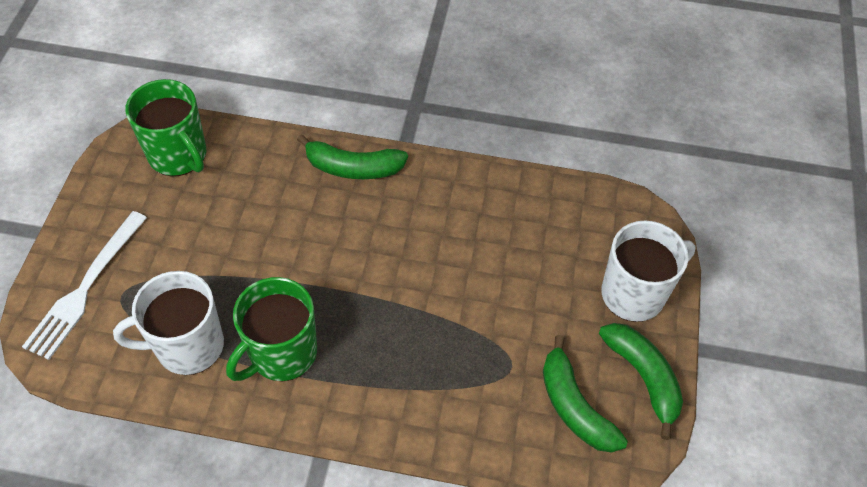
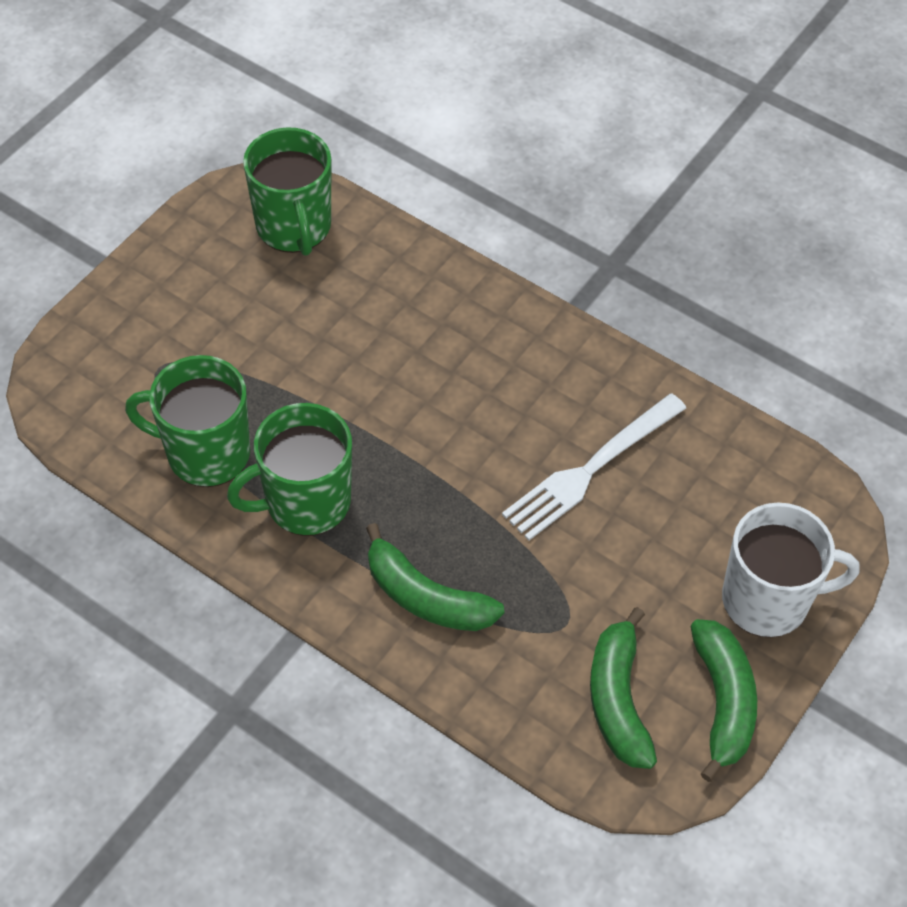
camera: 25 degrees right, 0 degrees up
(84, 289) = (122, 346): white fork -> white fork (589, 471)
(188, 346) = (206, 453): white mug -> green mug
(353, 168) = (494, 315): green banana -> green banana (426, 597)

